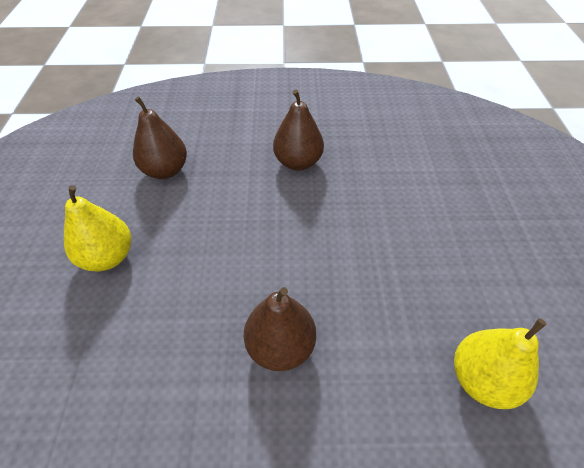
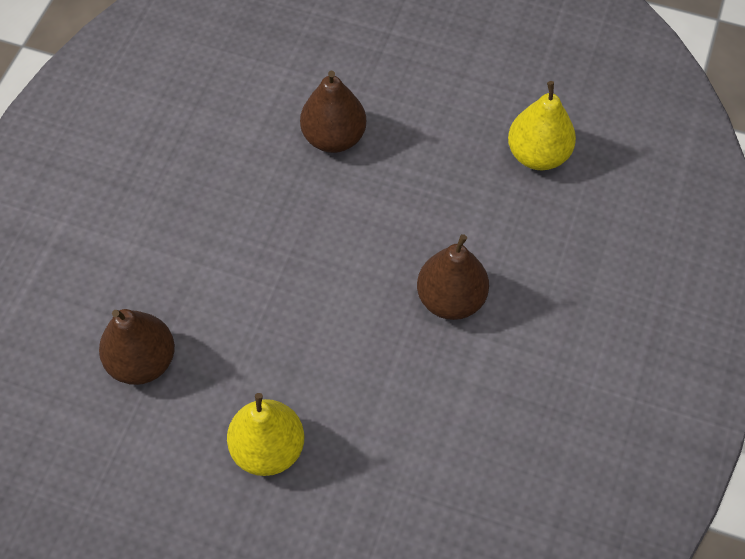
camera: 70 degrees left, 10 degrees up
(298, 162) = (205, 202): brown pear -> brown pear (334, 138)

